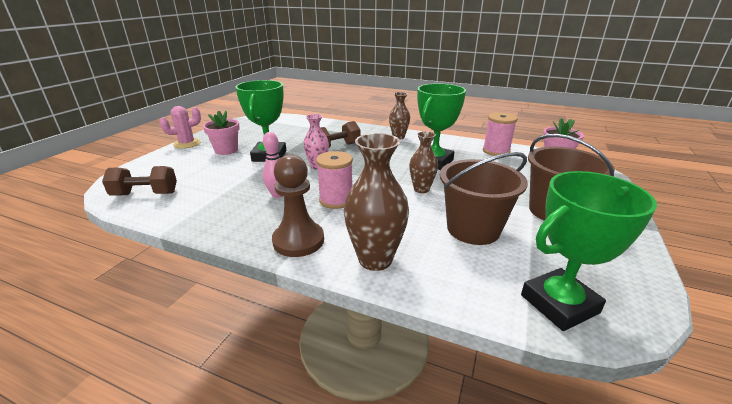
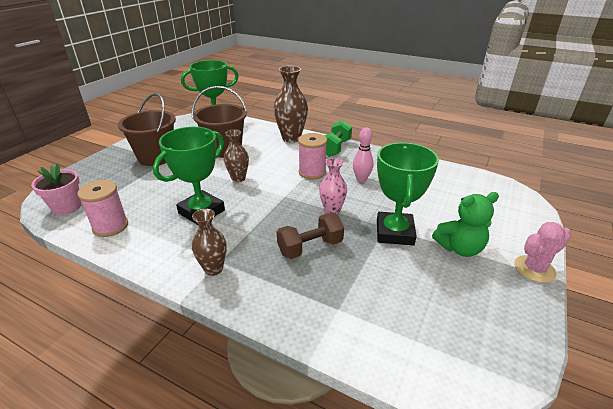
camera: 175 degrees left, 5 degrees up
(145, 194) = (477, 185): brown dumbbell -> none
(226, 150) = (459, 248): pink flower pot -> green teddy bear
(298, 241) = (335, 148): brown pawn -> green dumbbell

